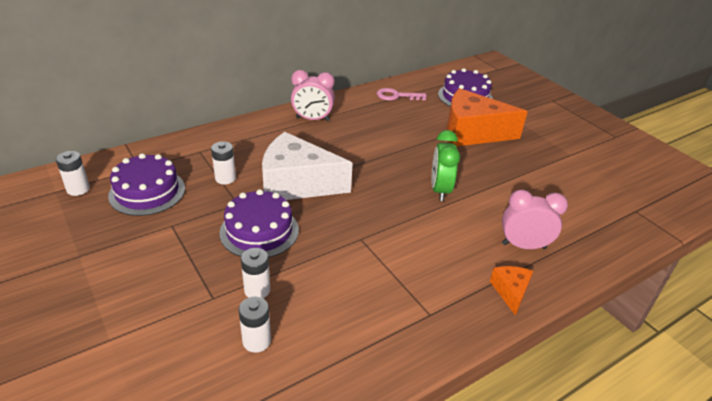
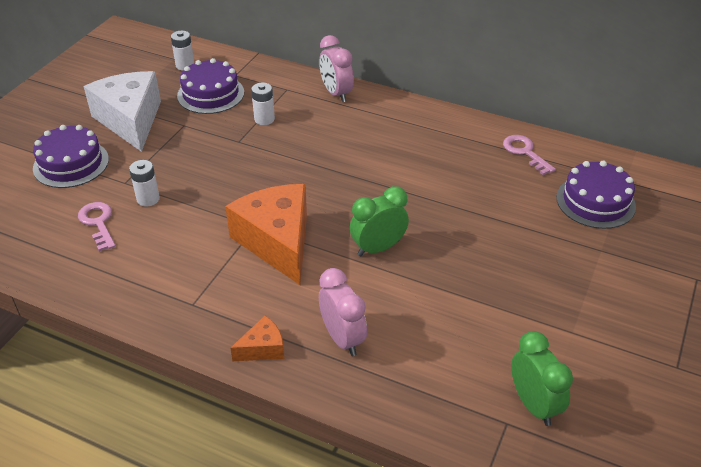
camera: 60 degrees right, 5 degrees up
(256, 341) = (98, 223): white battery -> pink key
(259, 231) = (215, 168): purple cake -> purple cake (71, 163)
(297, 184) = (296, 158): white cheese -> white cheese (130, 120)
(312, 119) = (408, 121): pink clock -> pink clock (336, 93)
(472, 132) = (519, 234): orange cheese -> orange cheese (277, 242)
(624, 194) = (533, 404): none -> green clock

